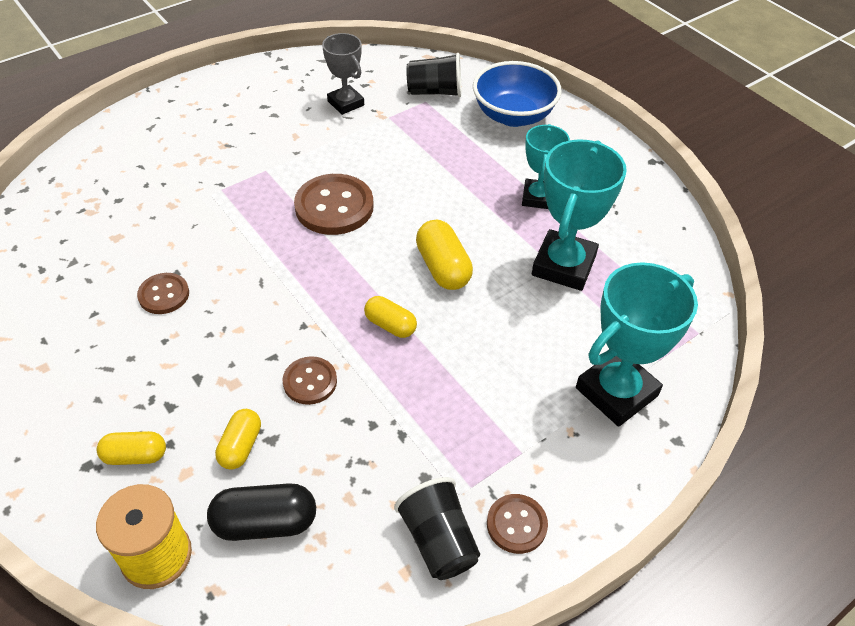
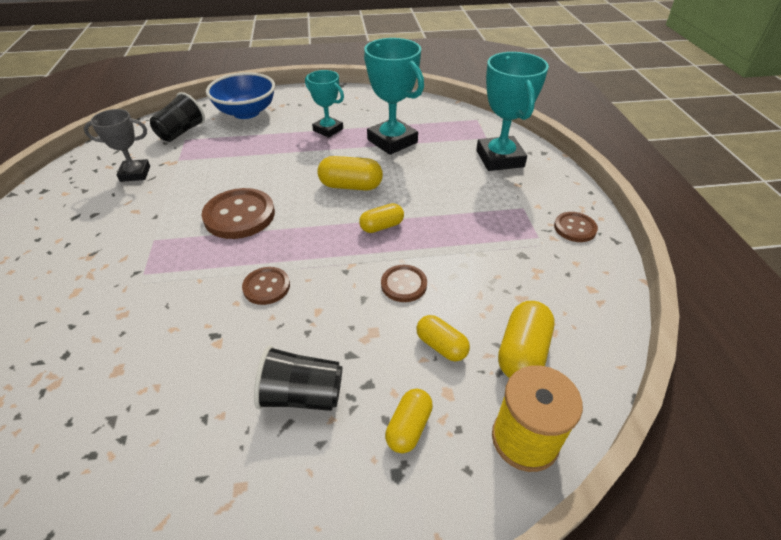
camera: 60 degrees left, 5 degrees down
(164, 295) = (232, 352): brown button -> brown button (266, 287)
(265, 523) = (522, 352): black capsule -> yellow capsule
(438, 540) = (573, 265): black cup -> black cup (302, 395)

